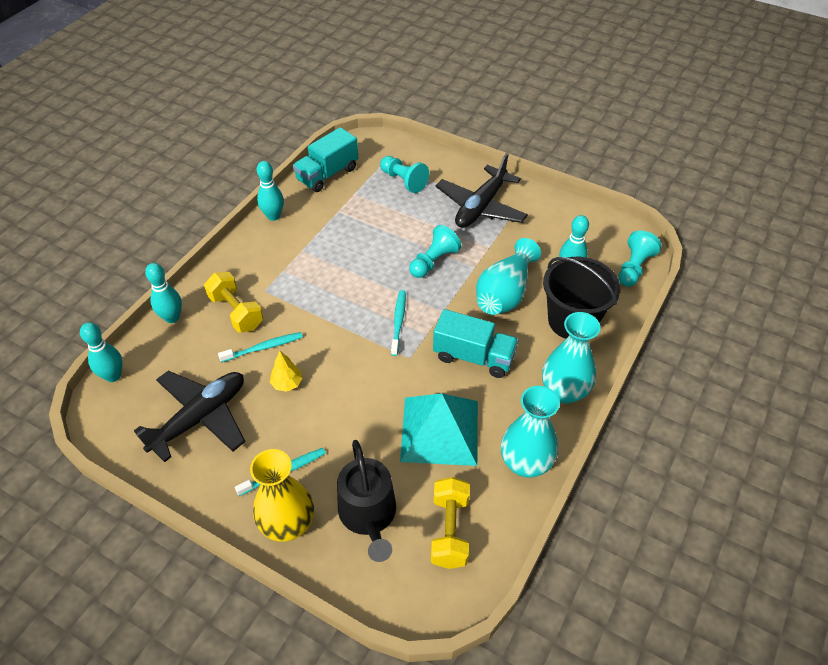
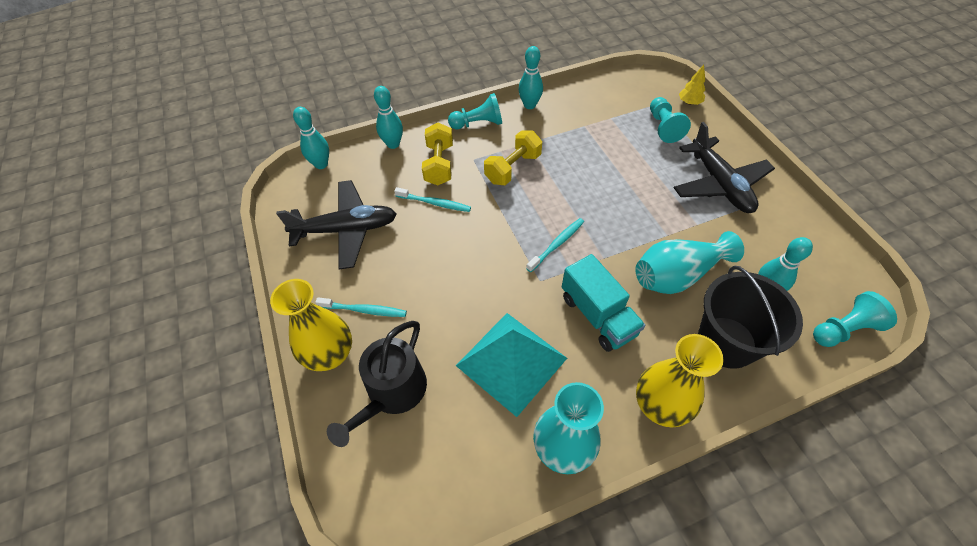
camera: 40 degrees right, 5 degrees up
(287, 383) = (426, 242): yellow tree -> yellow tree (689, 103)
(327, 174) = (601, 92): turquoise truck -> none
(433, 261) = (632, 209): turquoise pawn -> turquoise pawn (478, 124)
(449, 530) = (443, 458): yellow dumbbell -> yellow dumbbell (513, 168)
(481, 207) = (719, 184): black plane -> black plane turned 90 degrees counterclockwise
(564, 391) = (659, 405): turquoise vase -> yellow vase

